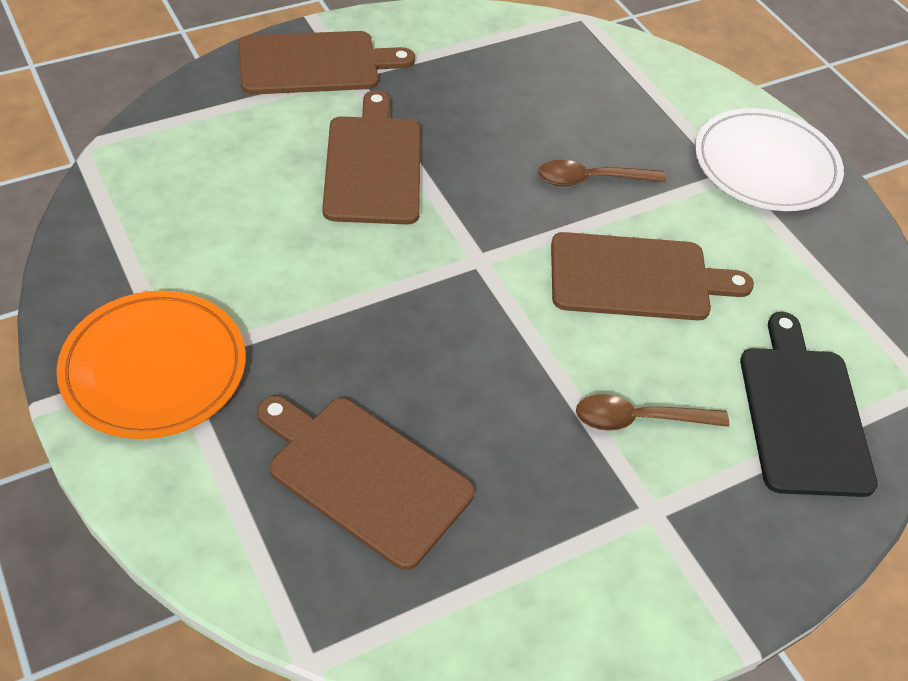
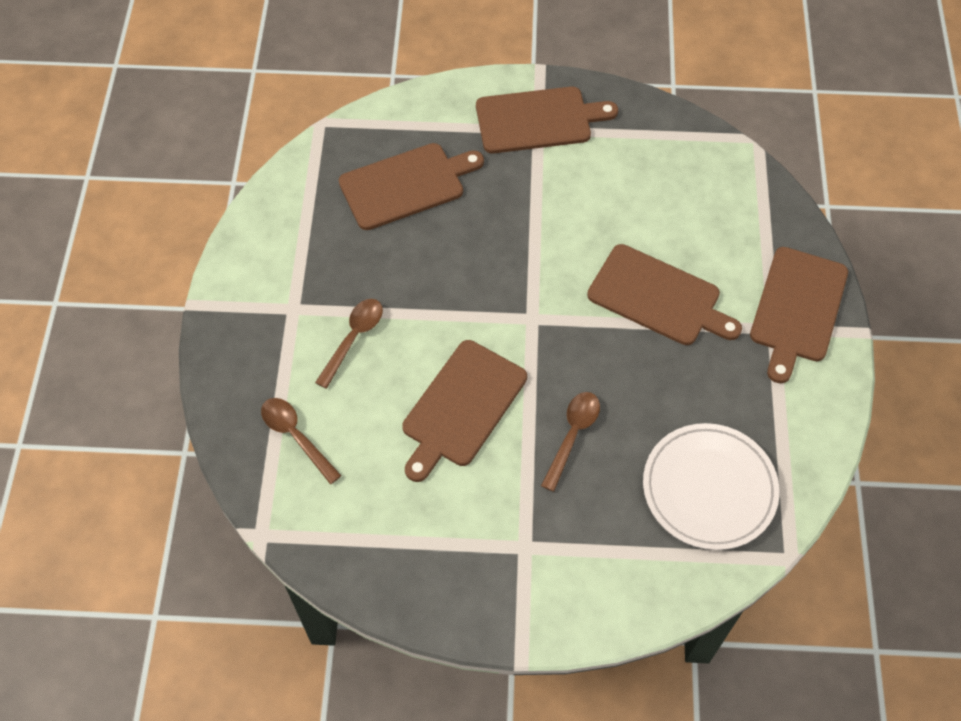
camera: 125 degrees right, 10 degrees up
(154, 368) = (538, 120): orange plate -> brown cutting board
(765, 165) = (522, 584): white plate -> white plate (709, 488)
(802, 413) = (296, 436): black cutting board -> brown spoon

